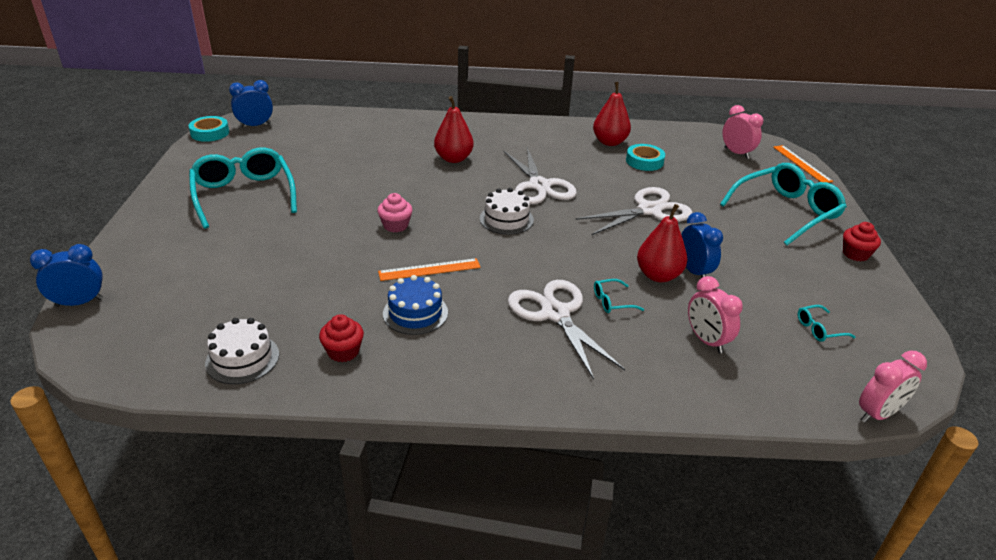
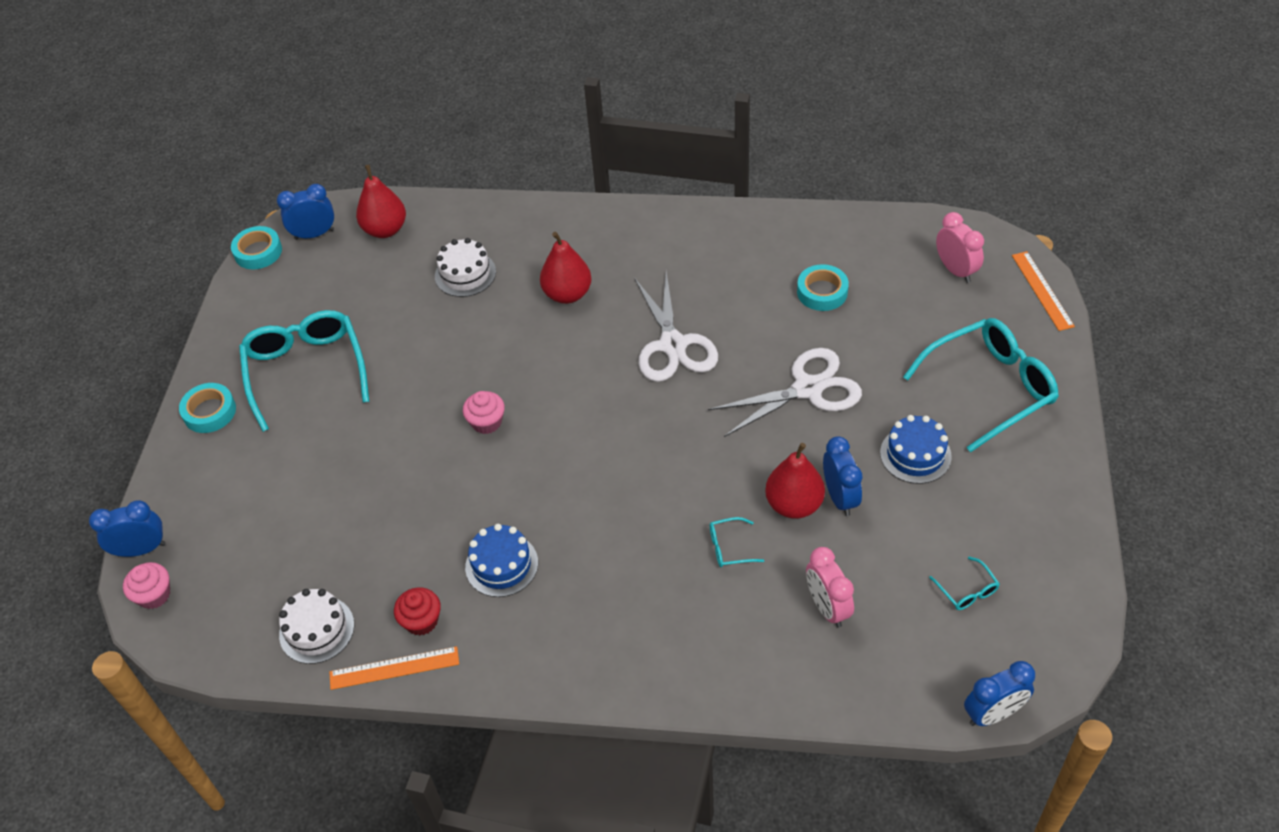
camera: 10 degrees right, 15 degrees up
(85, 334) = (154, 595): none -> pink cupcake
(158, 217) = (209, 412): none -> turquoise tape
(429, 269) = (522, 496): orange ruler -> orange ruler (394, 668)
(506, 219) = (623, 409): white cake -> white cake (465, 274)
(555, 314) = (660, 566): white scissors -> none
(609, 142) = (782, 253): red pear -> red pear (385, 230)
(745, 247) = (915, 454): none -> blue cake
(819, 329) = (967, 590): turquoise glasses -> turquoise glasses turned 105 degrees counterclockwise
(855, 254) = (1056, 465): red cupcake -> none
(878, 414) = (993, 714): pink clock -> blue clock

